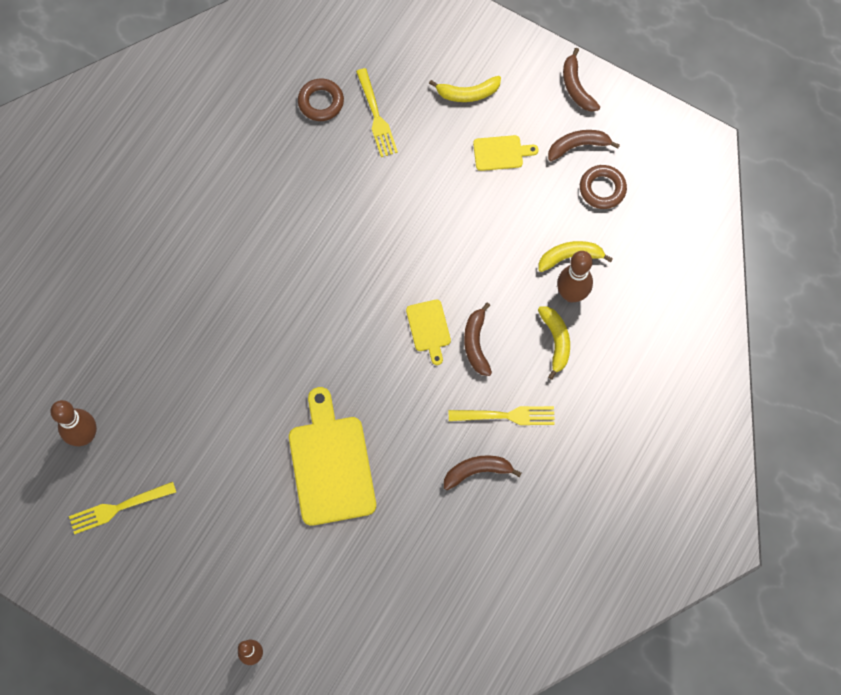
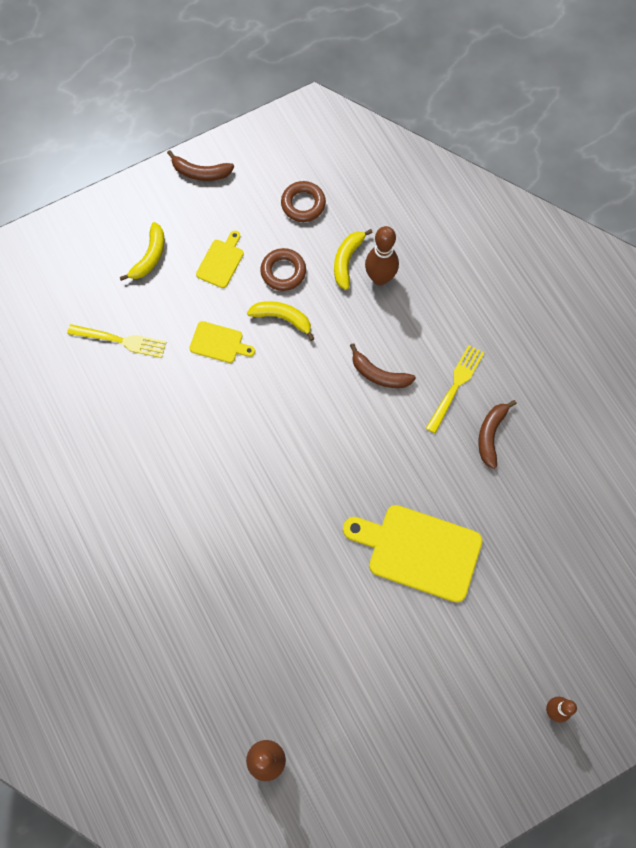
camera: 60 degrees left, 0 degrees up
(118, 508) = (355, 763): yellow fork -> none
(321, 102) = (76, 379): brown ring -> brown ring (283, 272)
(429, 328) = (343, 404): yellow cutting board -> yellow cutting board (219, 343)
(556, 341) = (413, 312): yellow banana -> yellow banana (282, 318)
(578, 146) = (253, 200): brown banana -> none

